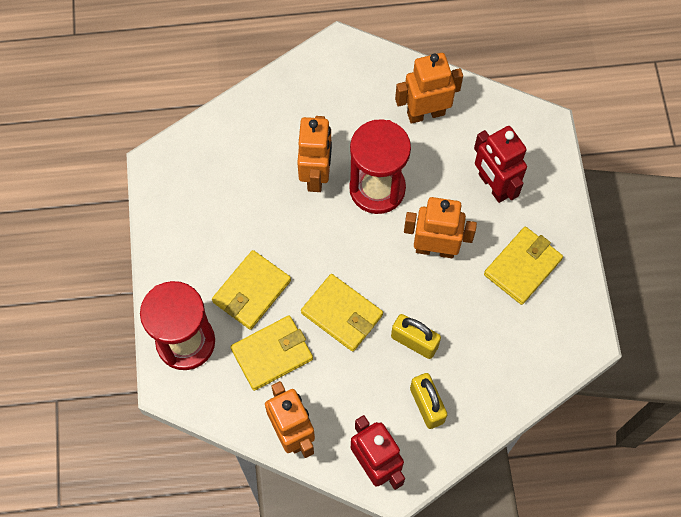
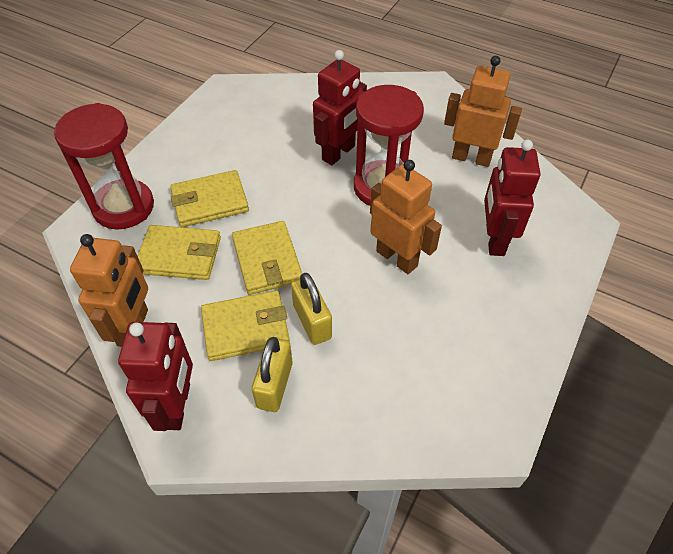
camera: 35 degrees right, 15 degrees down
(316, 175) = (339, 153): orange robot -> red robot
(522, 267) = (473, 320): yellow wallet -> yellow wallet (245, 328)

